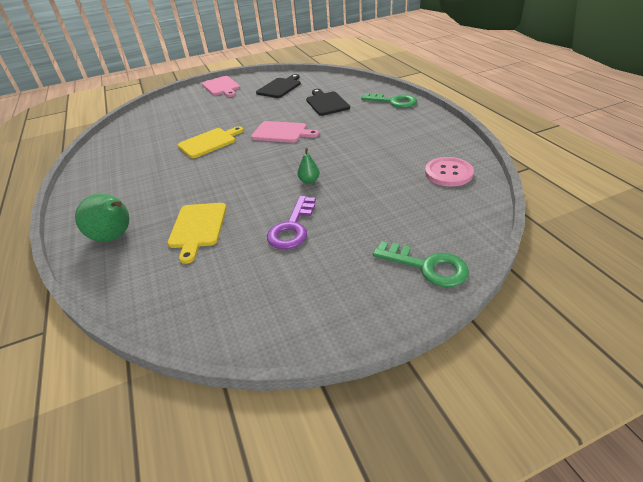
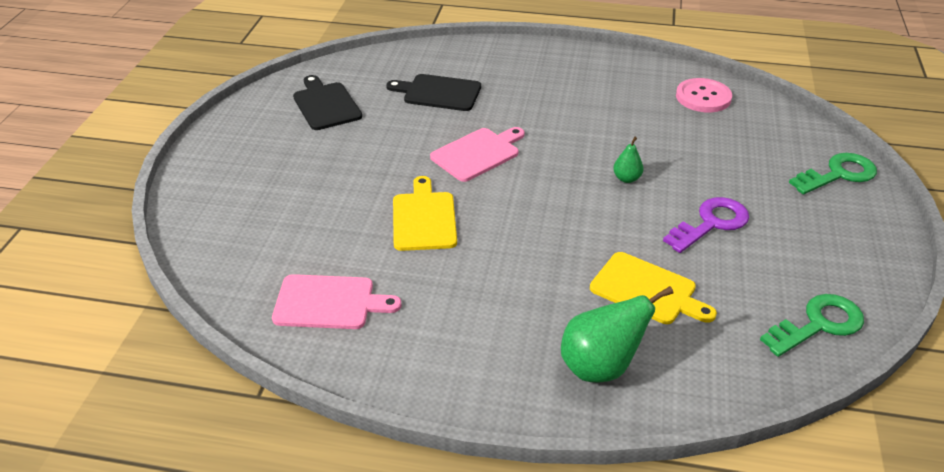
camera: 60 degrees left, 0 degrees up
(221, 87) = (229, 149): pink cutting board -> pink cutting board (329, 302)
(292, 228) = (711, 223): purple key -> purple key turned 90 degrees counterclockwise
(393, 101) = (505, 54): green key -> green key (819, 324)

